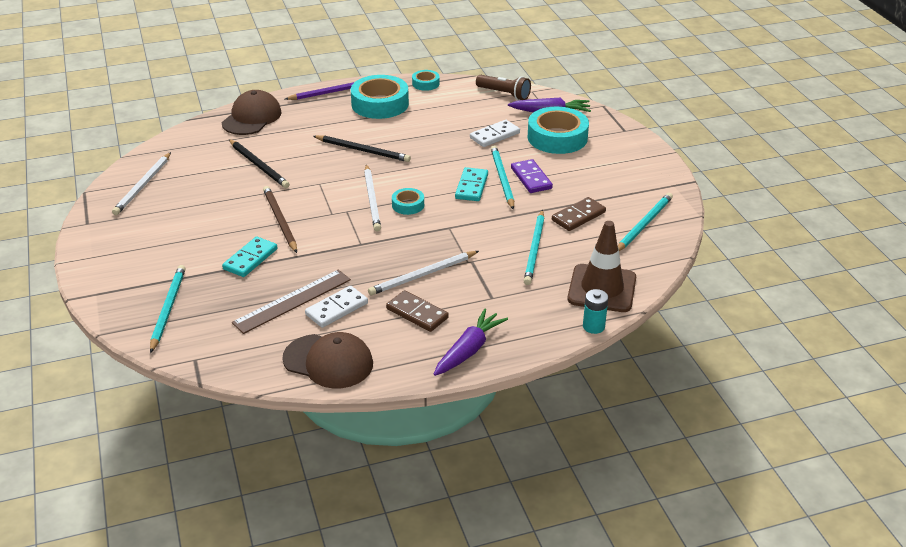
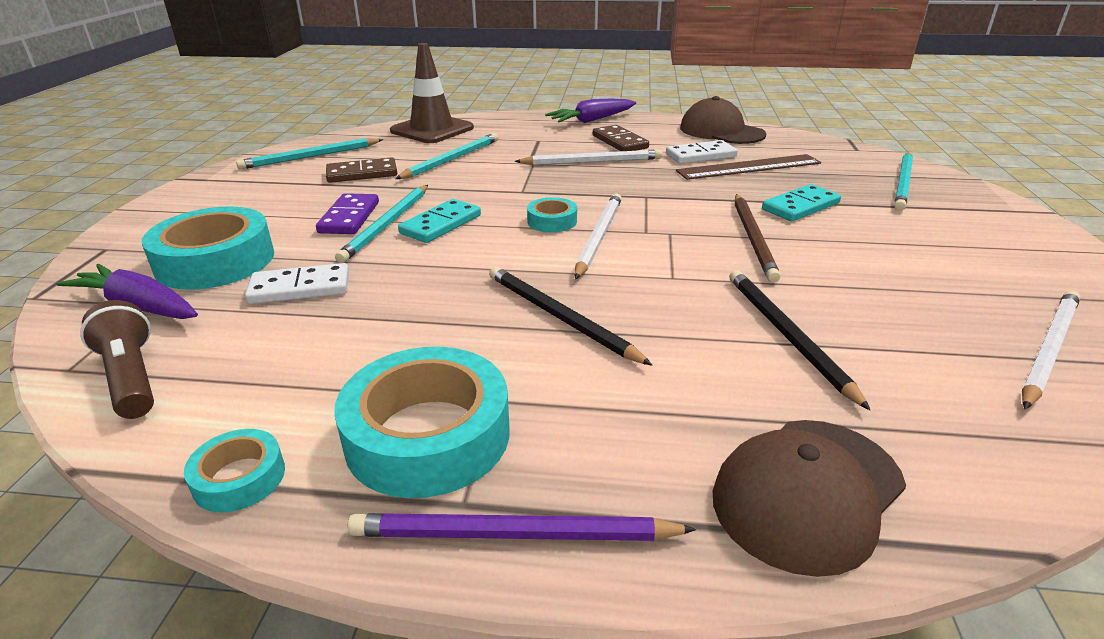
camera: 155 degrees left, 5 degrees down
(593, 326) = (473, 116): turquoise battery -> none

